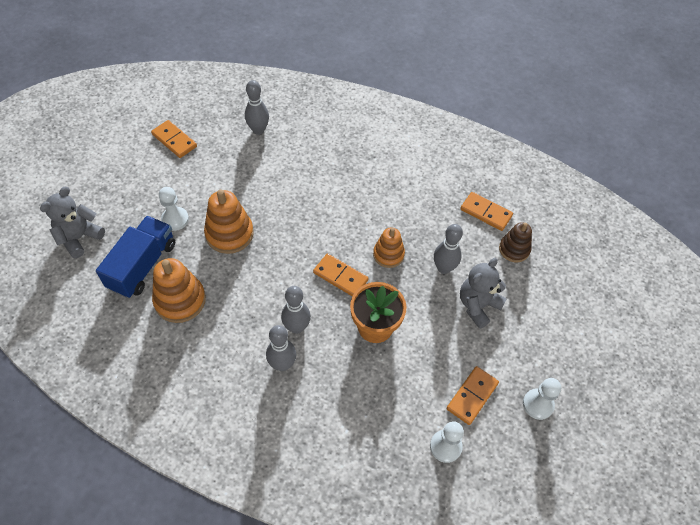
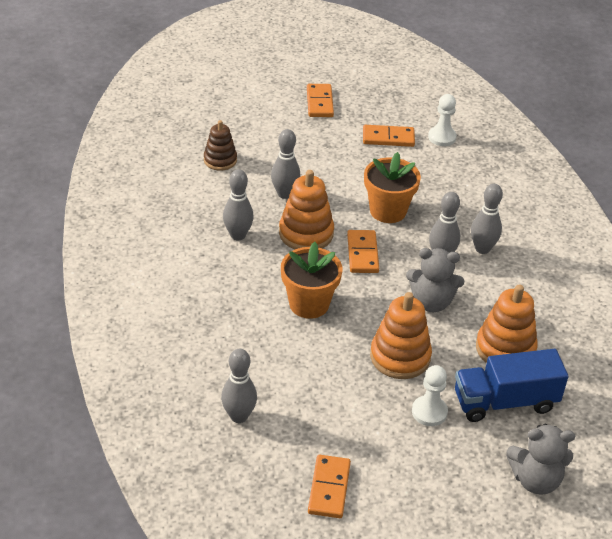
camera: 125 degrees left, 15 degrees down
(317, 214) = (309, 304): none -> orange flower pot
(388, 254) = (306, 233): orange stacking toy -> orange stacking toy, size x1.54
(416, 213) = (238, 235): none -> grey bowling pin
(478, 305) = (303, 161): grey teddy bear -> grey teddy bear (431, 302)
(486, 212) = (192, 190): orange domino -> orange domino (319, 102)
(538, 404) = (358, 106): white pawn -> none

